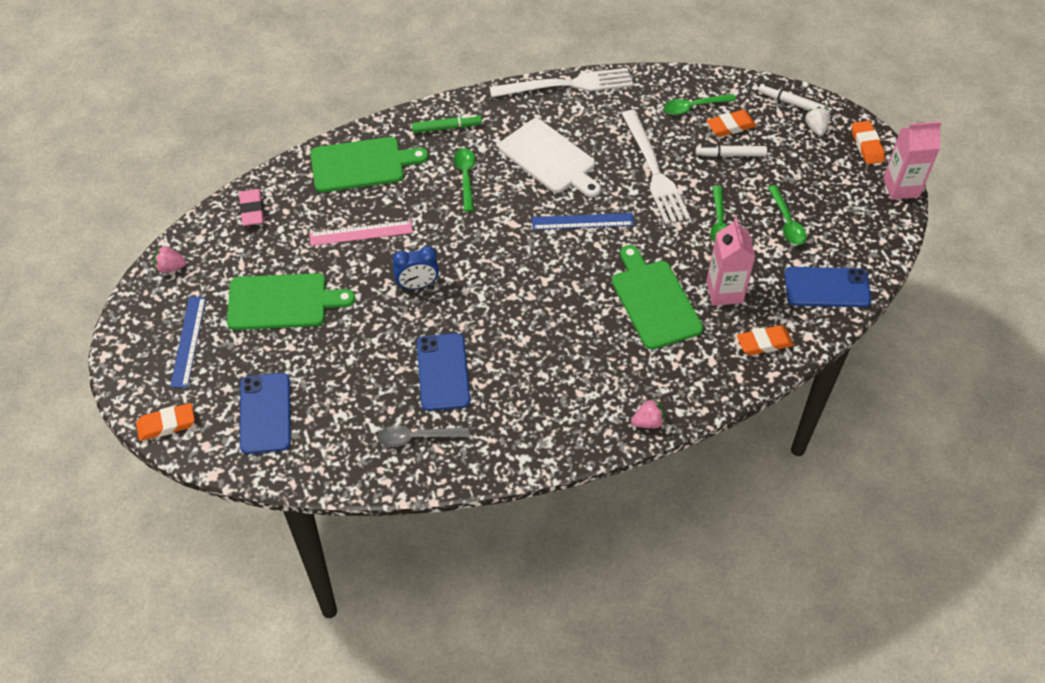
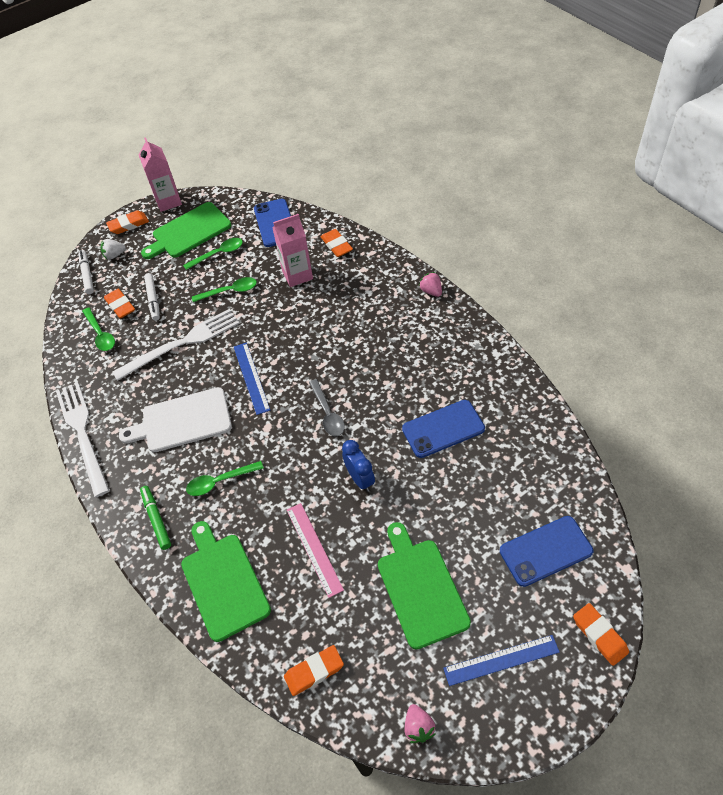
camera: 100 degrees left, 0 degrees up
(252, 210) = (314, 671): pink eraser -> orange eraser
(417, 437) = (512, 426): grey spoon -> grey spoon (328, 414)
(549, 159) = (182, 421): white cutting board -> white cutting board turned 135 degrees counterclockwise
(654, 301) = (320, 312): green cutting board -> green cutting board (189, 232)
(790, 103) = (87, 274): white marker -> white marker turned 150 degrees clockwise

